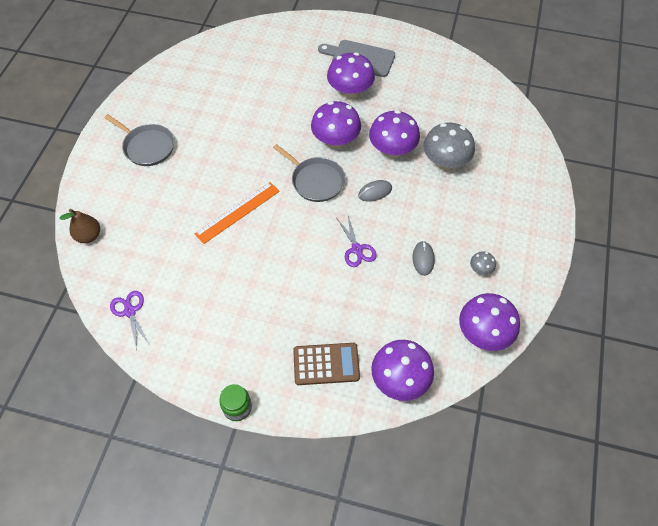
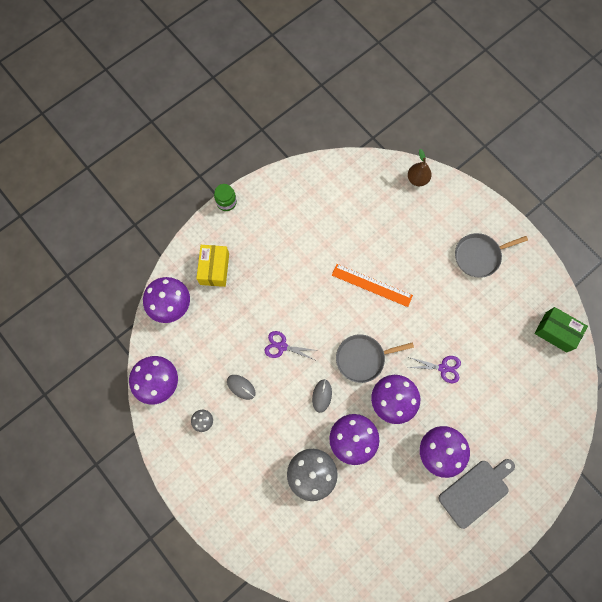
camera: 125 degrees right, 15 degrees up
(130, 311) = (337, 176): purple scissors -> purple scissors (443, 368)
(186, 67) = (556, 332): none -> green box
(237, 212) = (372, 285): orange ruler -> orange ruler turned 60 degrees counterclockwise
(326, 364) = (214, 269): brown calculator -> yellow box

